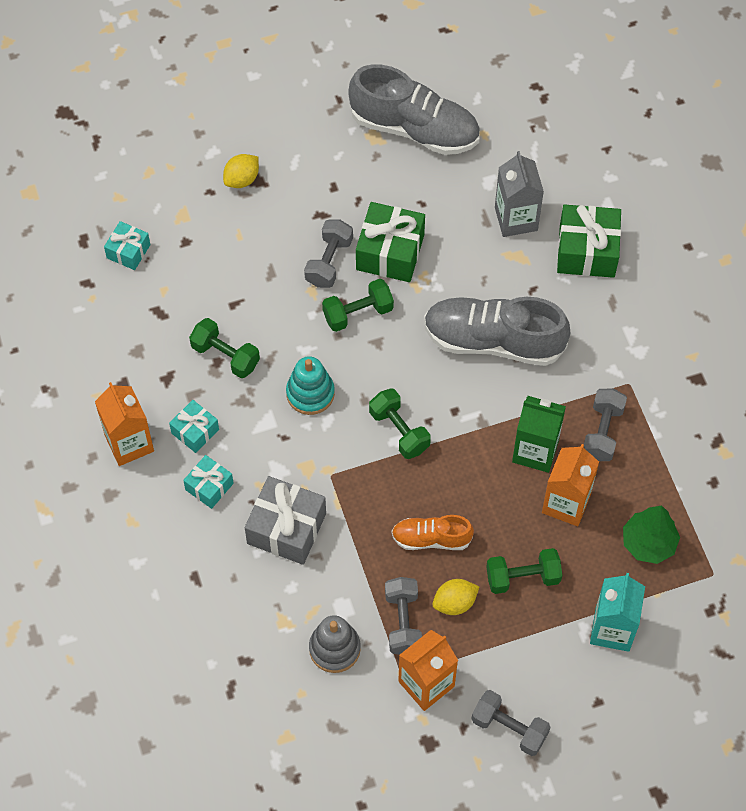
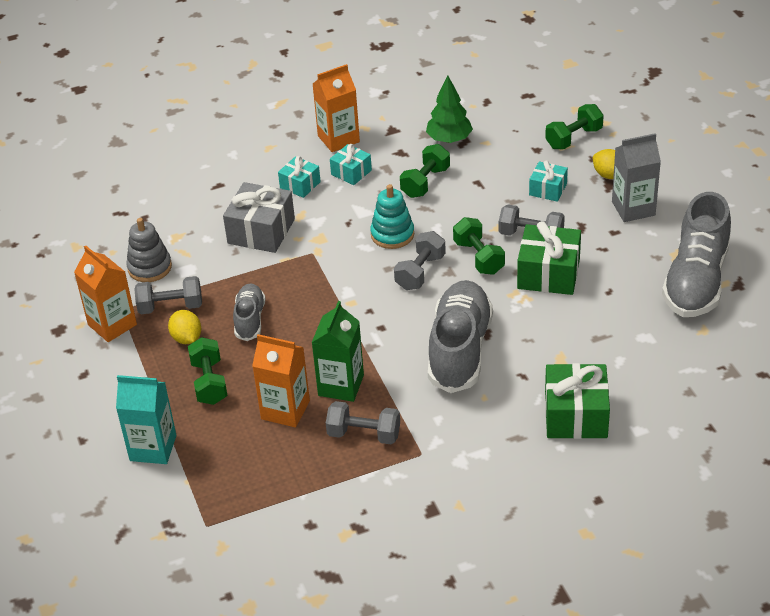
camera: 90 degrees right, 20 degrees down
(128, 251) = (521, 119): turquoise gift -> turquoise gift (548, 189)
(399, 431) = (358, 292): green dumbbell -> green dumbbell (574, 138)
(431, 538) = (250, 319): orange shoe -> grey shoe
(509, 728) = (65, 380): grey dumbbell -> grey dumbbell (420, 272)
(516, 219) = (604, 359): grey carton -> grey carton (633, 208)
(648, 543) = (242, 473): green tree -> green tree (449, 139)

